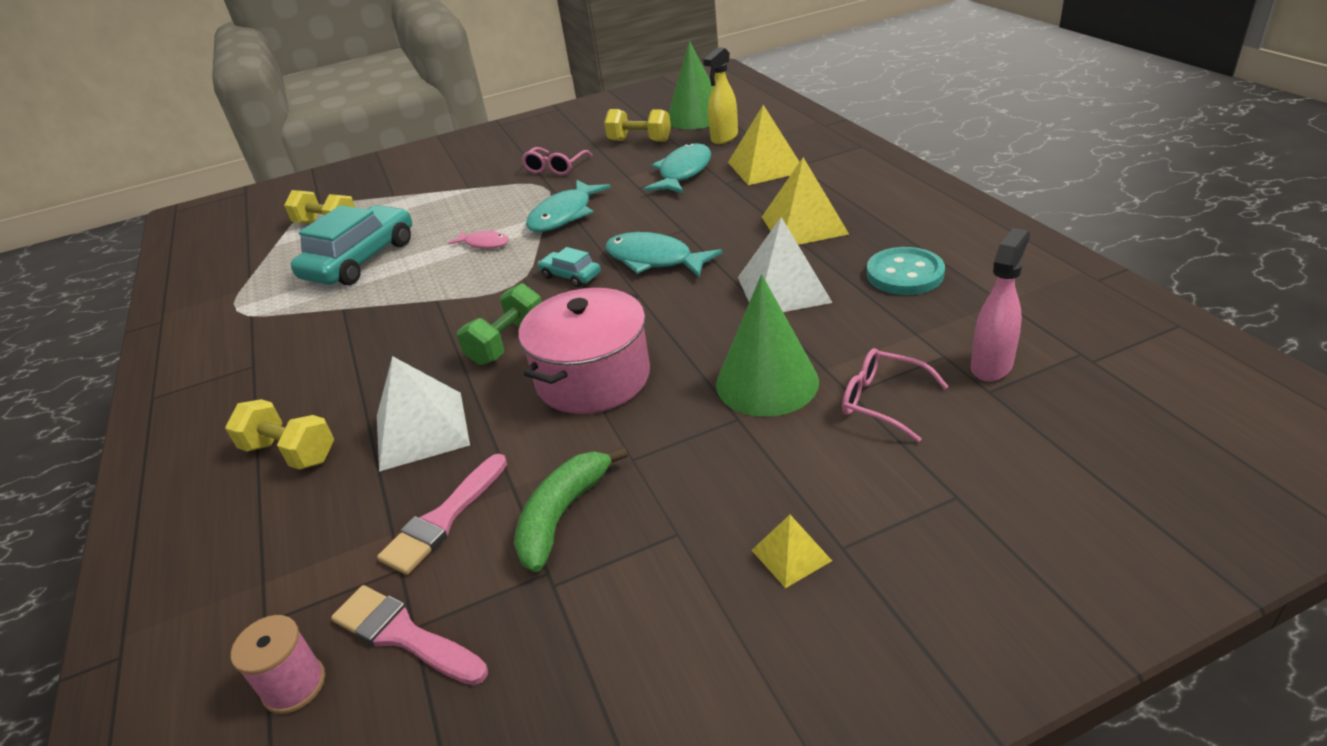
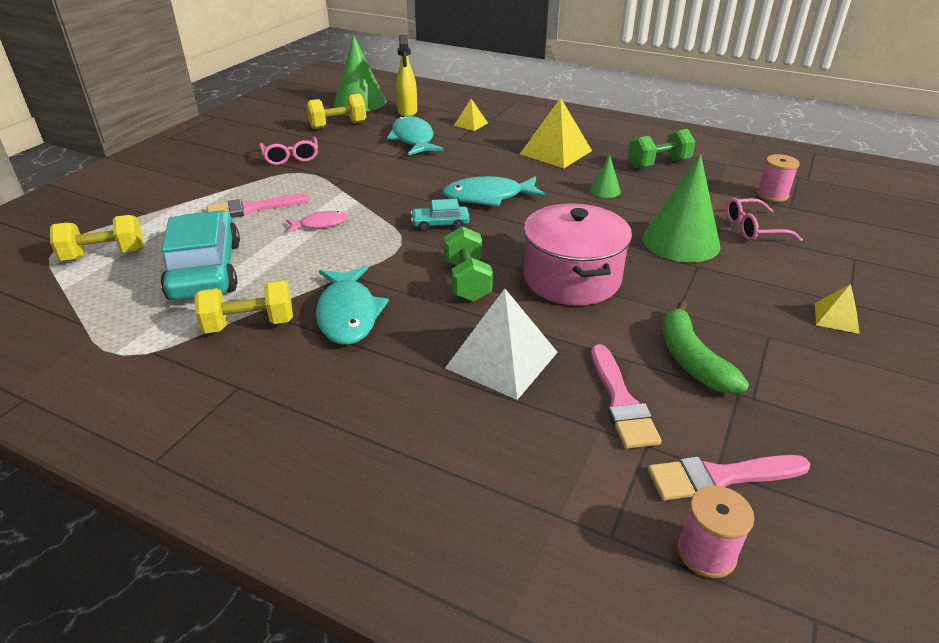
camera: 45 degrees left, 0 degrees up
(290, 452) = (411, 426): yellow dumbbell -> yellow dumbbell (249, 324)
(460, 212) = (252, 208): none -> pink brush
(564, 215) = (361, 187): turquoise fish -> turquoise fish (348, 314)
(766, 167) = (471, 124): yellow pyramid -> yellow pyramid, size x0.51
(783, 289) = (605, 190): white pyramid -> green cone
(904, 274) = (658, 163): turquoise button -> green dumbbell
(992, 365) = (772, 195): pink spray bottle -> pink spool

